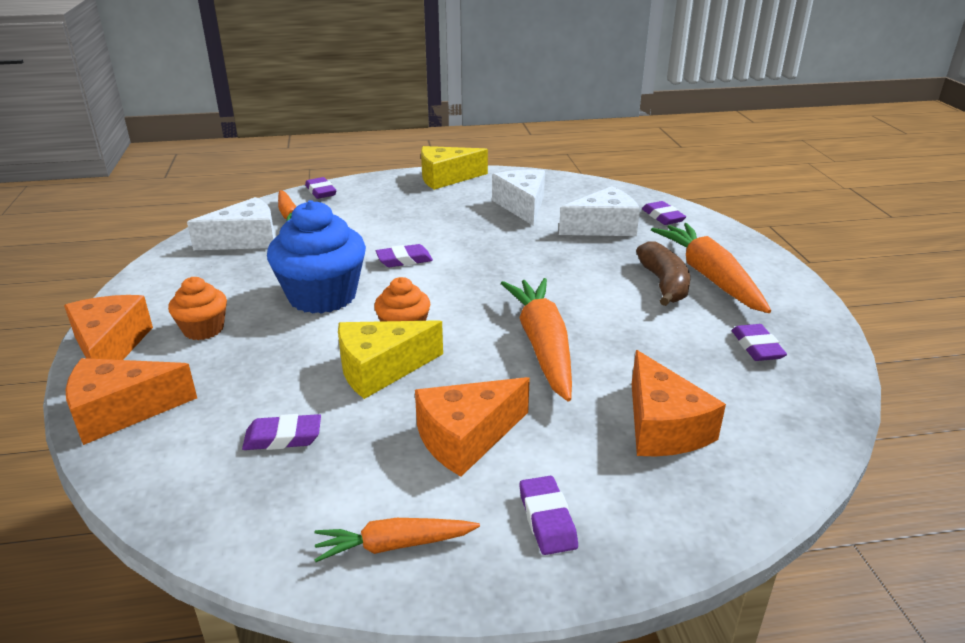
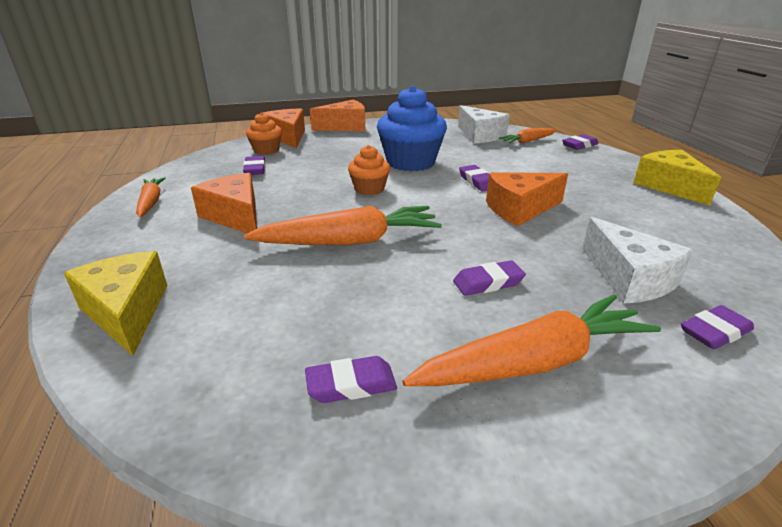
camera: 85 degrees right, 0 degrees up
(203, 329) = (364, 140): orange cupcake -> orange cupcake (266, 150)
(380, 369) = (319, 186): yellow cheese -> yellow cheese (127, 312)
(522, 206) = (640, 226): white cheese -> none
(547, 519) = (140, 245): purple eraser -> purple eraser (488, 282)
(662, 427) = (217, 298): orange cheese -> orange cheese (520, 209)
(664, 284) = (494, 318): brown banana -> none

